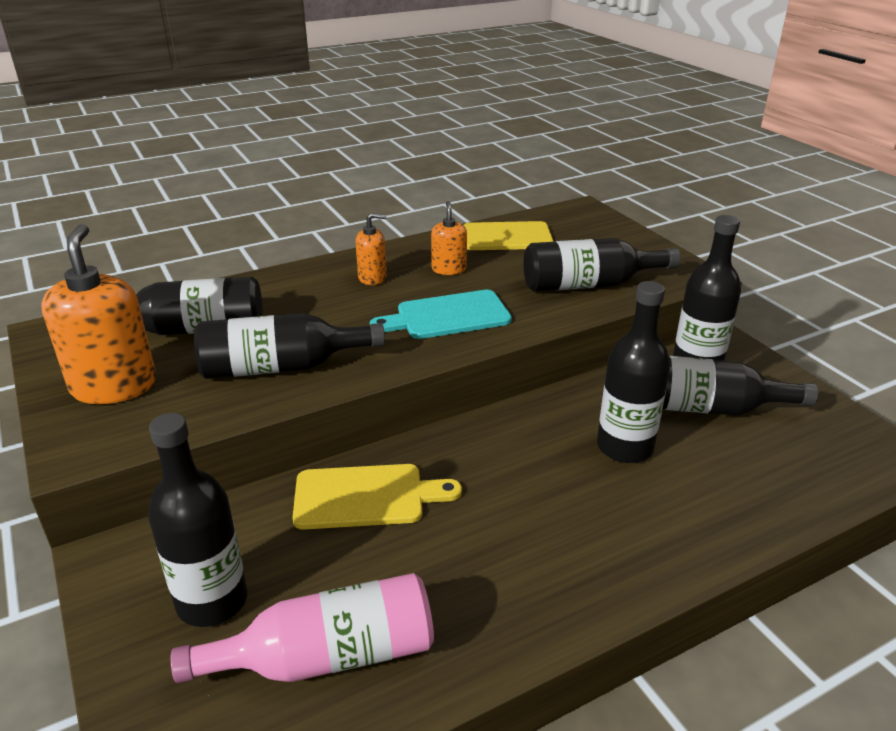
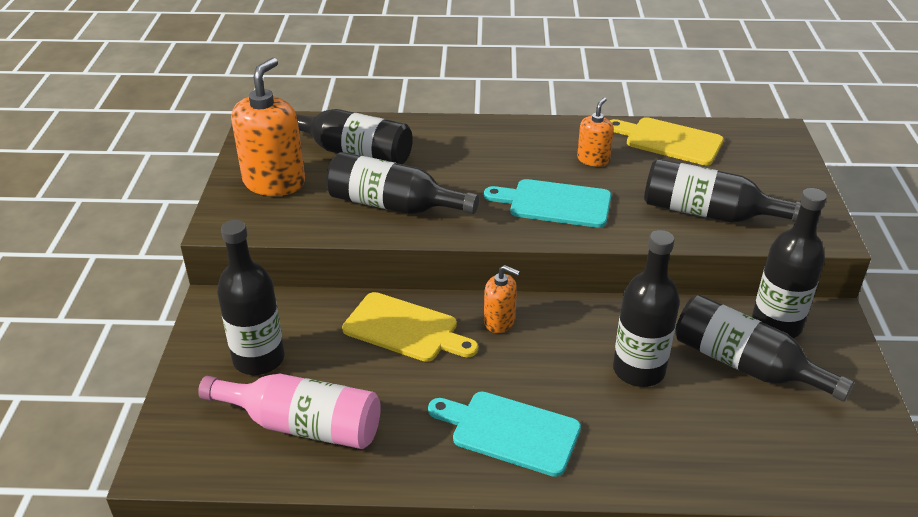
camera: 30 degrees right, 5 degrees up
(372, 278) = (522, 148): orange soap dispenser -> orange soap dispenser (499, 321)
(561, 557) = (510, 431): none -> turquoise cutting board

